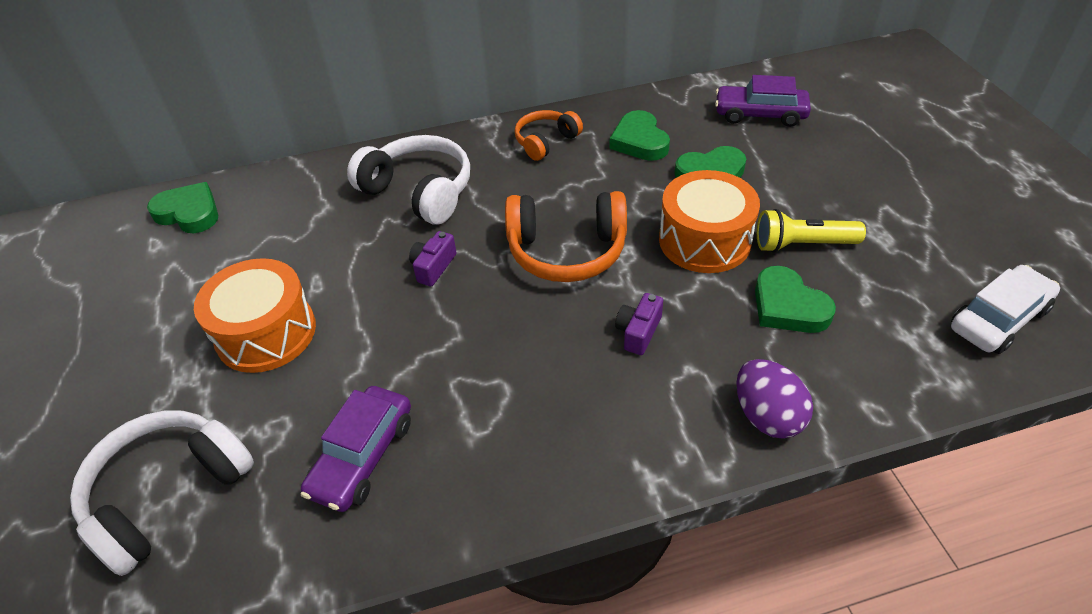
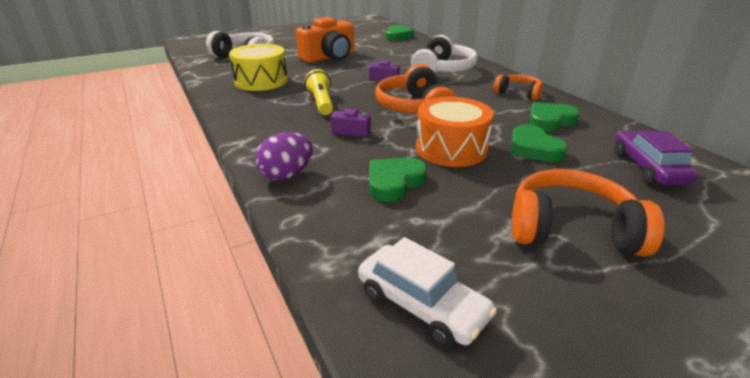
camera: 75 degrees right, 15 degrees down
(266, 333) = (329, 57): orange drum -> orange camera
(362, 456) = (261, 81): purple car -> yellow drum
(802, 245) = (471, 189): yellow flashlight -> yellow flashlight (321, 103)
(872, 197) = (571, 229): none -> orange headphones

